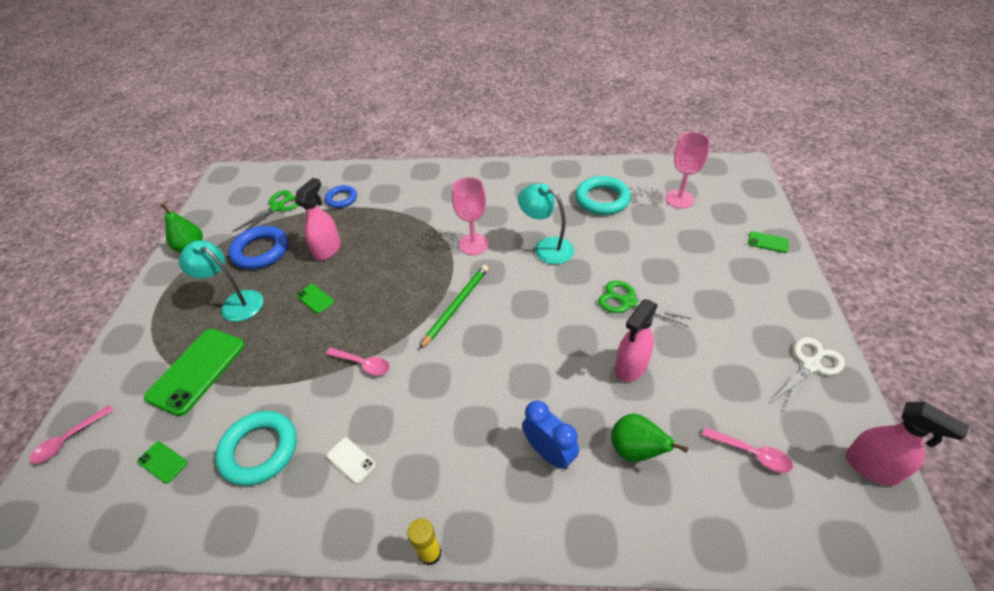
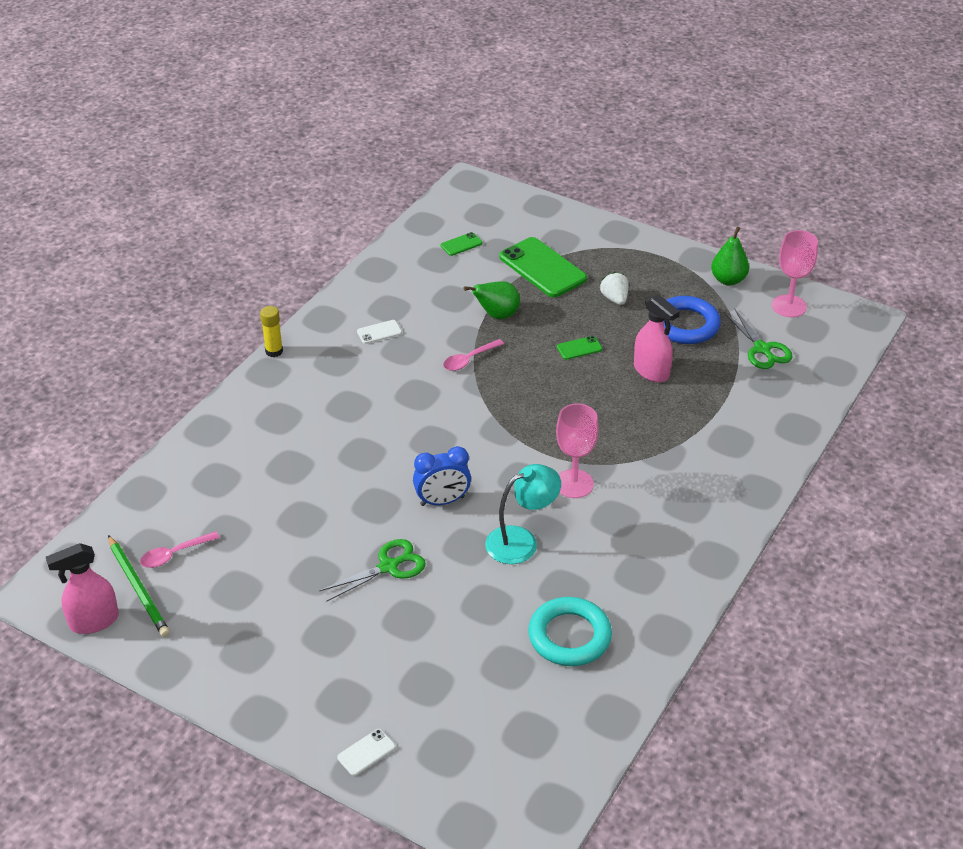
camera: 115 degrees right, 5 degrees down
(69, 440) = (522, 204): pink spoon -> none
(236, 302) = (614, 298): turquoise lamp -> white strawberry
(259, 450) = (430, 290): turquoise ring -> none
(341, 199) = (743, 402): blue ring -> none
(456, 306) = (490, 439): green pencil -> green pencil (138, 588)
(549, 453) = (287, 437): blue clock -> blue clock (442, 501)
(631, 367) = (315, 526): pink spray bottle -> none
(636, 450) = (242, 486): green pear -> green pear (497, 315)
(679, 199) = (510, 718): pink goblet -> pink goblet (789, 306)
(768, 242) = (366, 752): green phone -> white phone
(811, 365) = (200, 657): white scissors -> none

